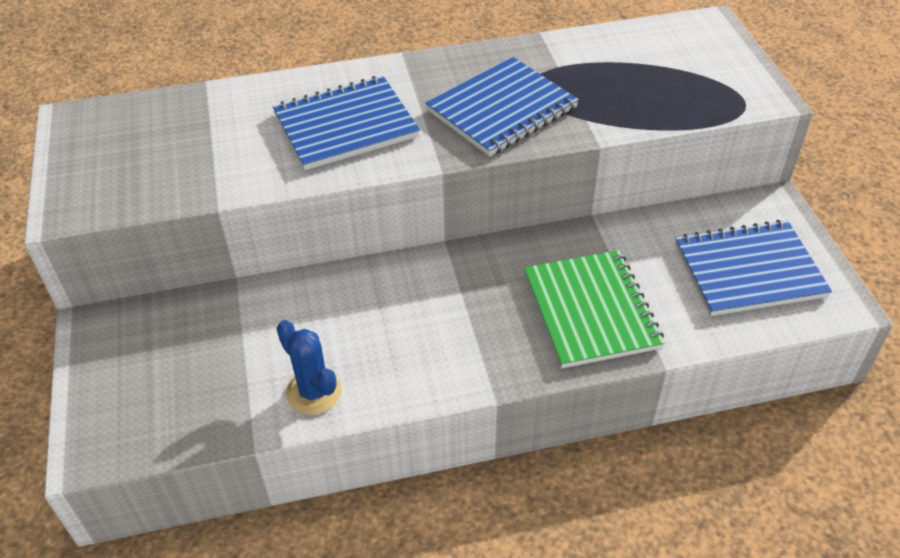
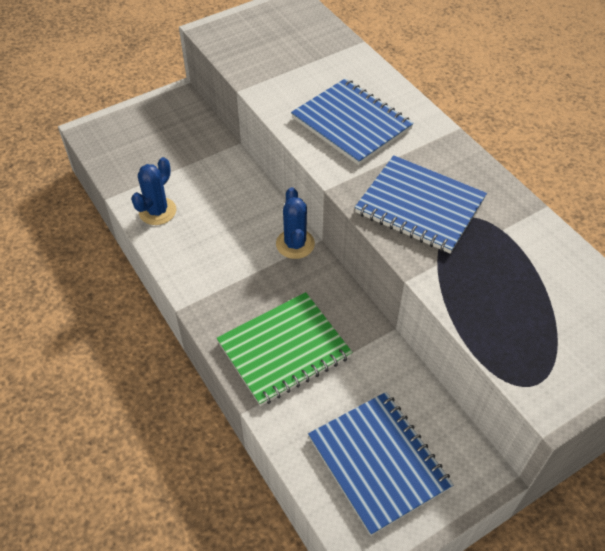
camera: 70 degrees right, 5 degrees up
(440, 264) = (295, 244): none -> blue cactus

